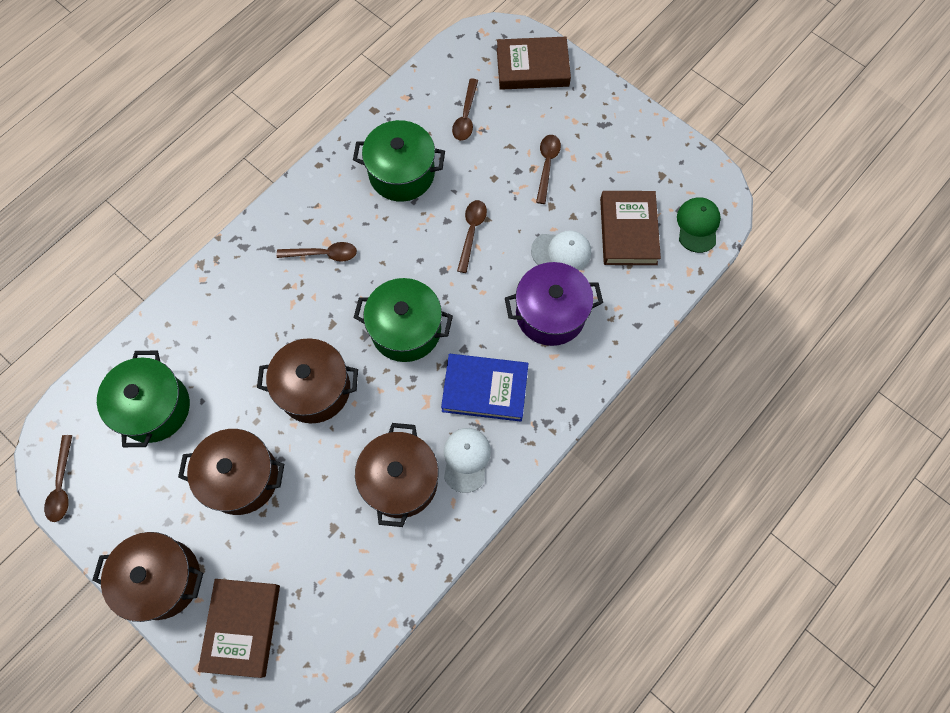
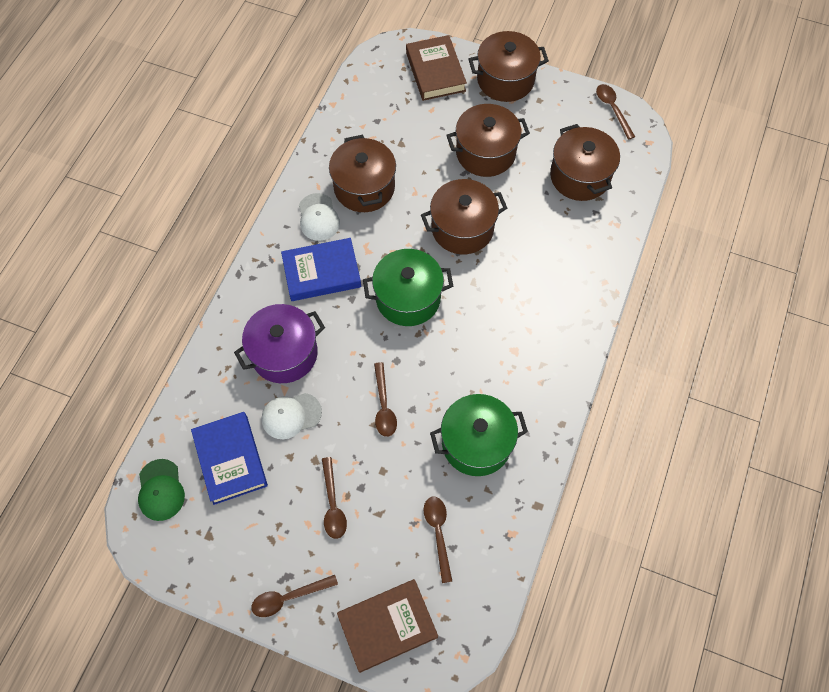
camera: 160 degrees right, 5 degrees down
(154, 408) = (580, 176): green pot -> brown pot
(323, 254) = (512, 338): brown spoon -> brown spoon (288, 597)
(628, 231) = (230, 459): brown book -> blue book

